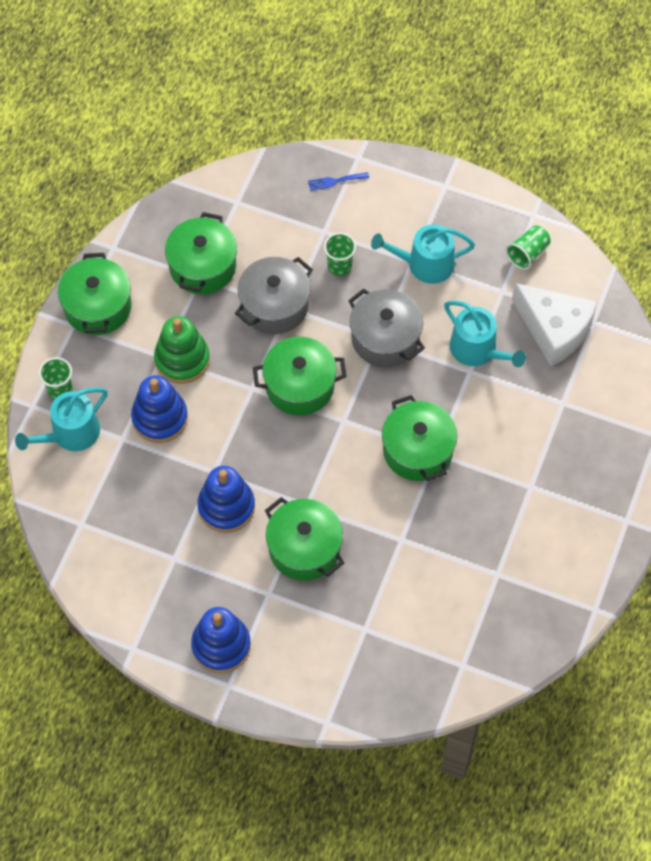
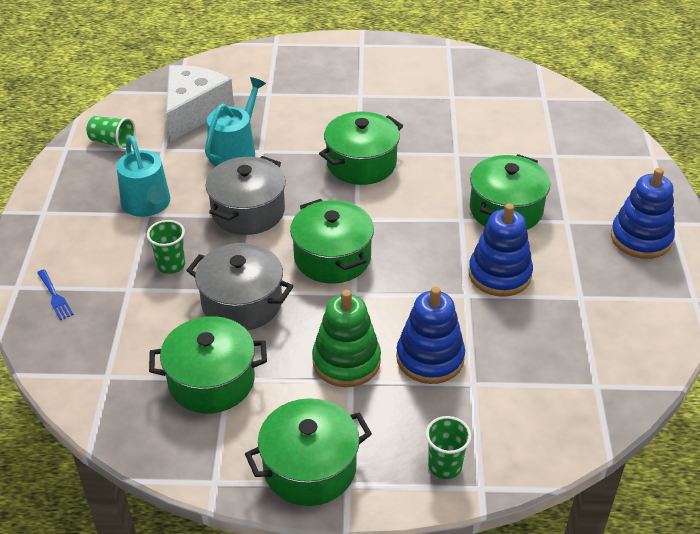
camera: 110 degrees left, 20 degrees down
(70, 434) = (496, 434): turquoise watering can -> none

